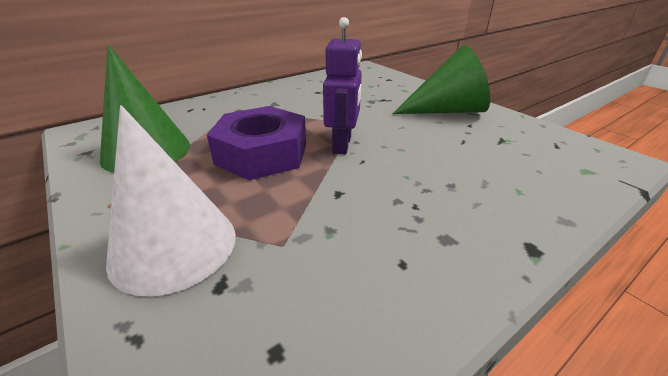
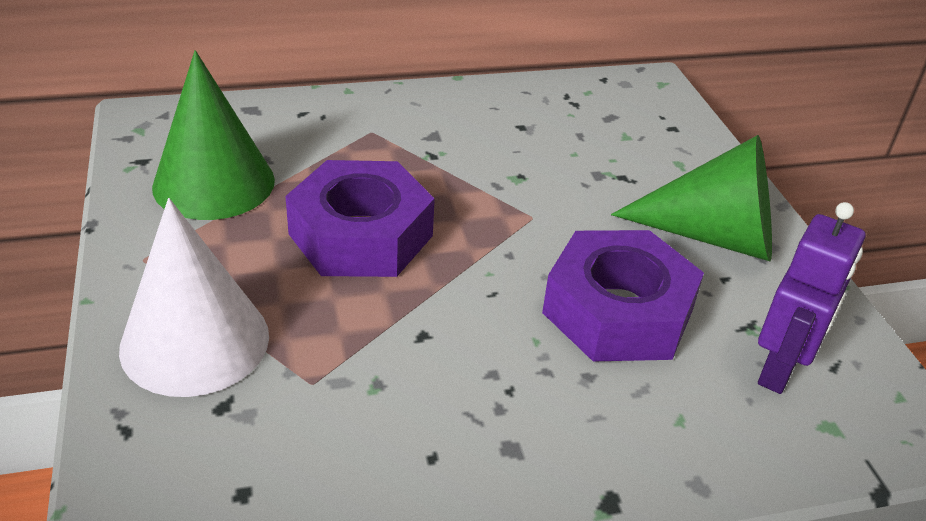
camera: 20 degrees right, 5 degrees up
(342, 145) = (484, 255): purple robot -> purple robot (780, 369)
(435, 151) = (617, 311): none -> purple nut

